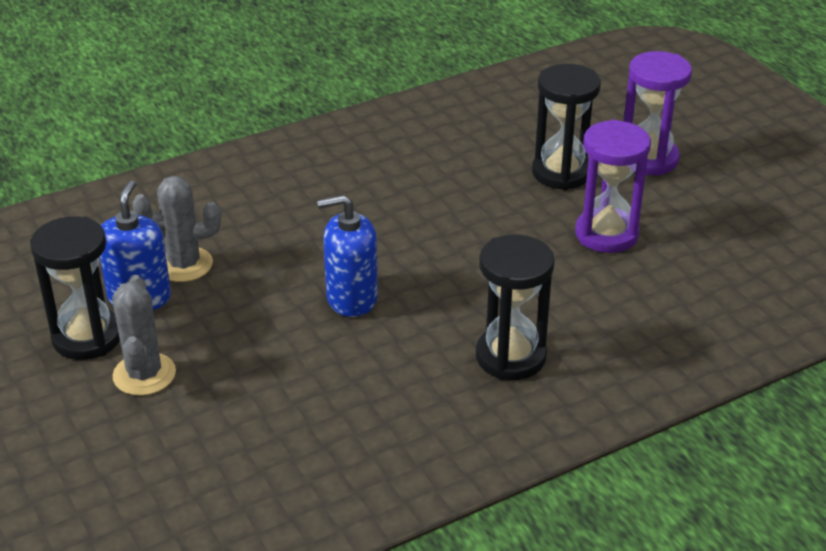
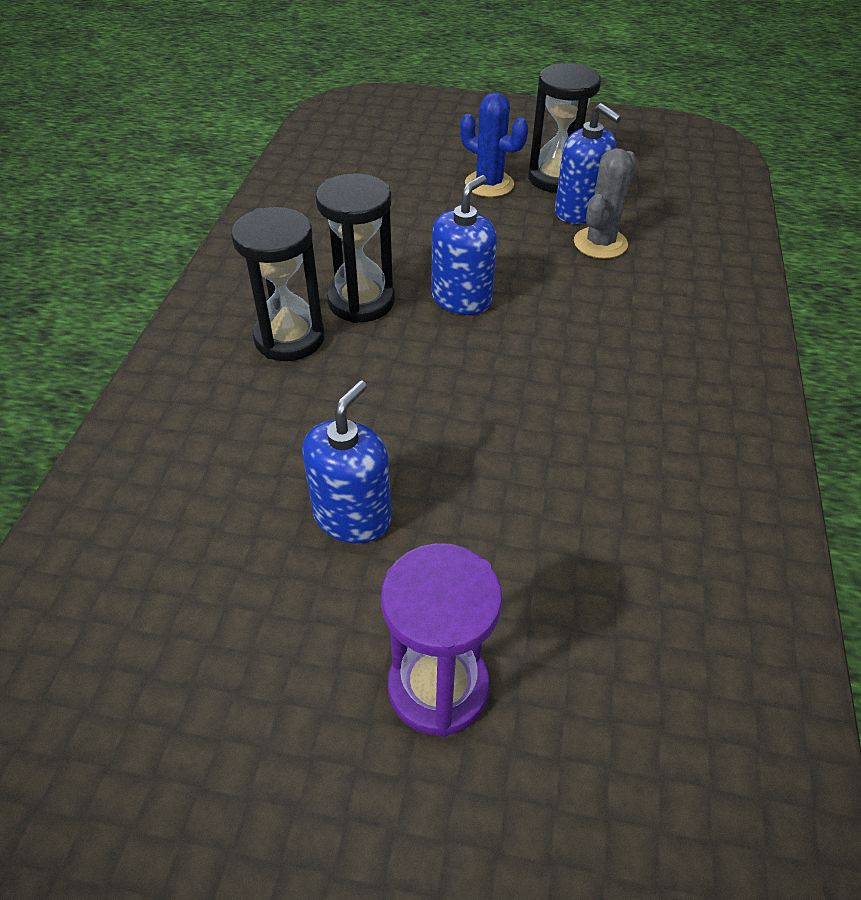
camera: 130 degrees right, 10 degrees up
(144, 374) = (489, 184): grey cactus -> blue cactus
(561, 172) = (498, 566): black hourglass -> black hourglass (361, 301)
(606, 234) = (352, 516): purple hourglass -> blue soap dispenser

